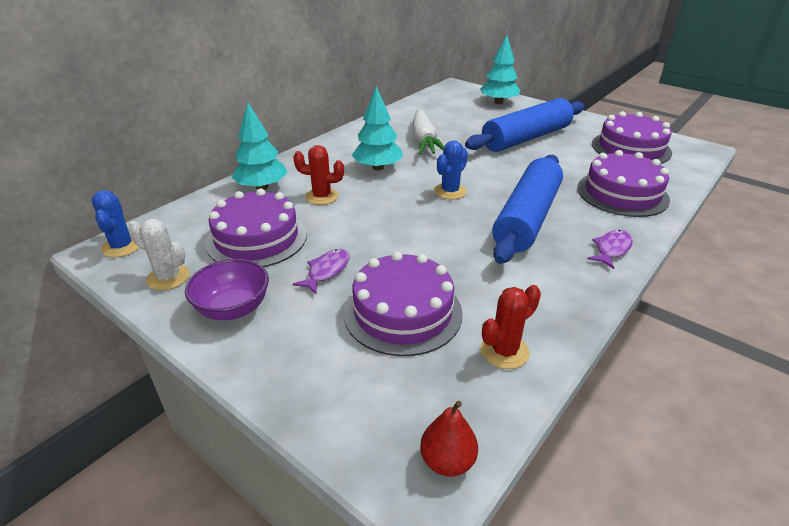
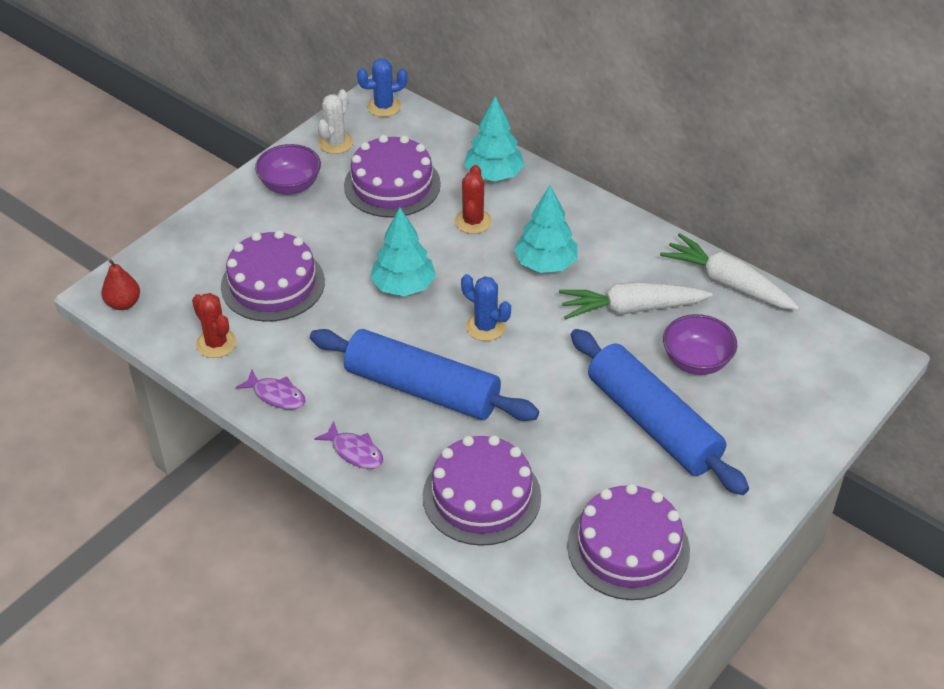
camera: 90 degrees right, 10 degrees up
(326, 271) = (335, 234): purple fish -> purple fish (276, 395)
(398, 114) = (728, 283): none -> white carrot
(469, 125) = (696, 361): none -> purple bowl
(498, 102) = (803, 408): turquoise tree -> turquoise tree (403, 286)

